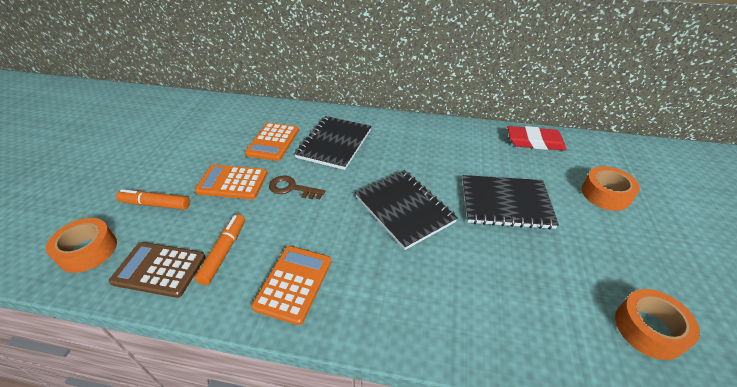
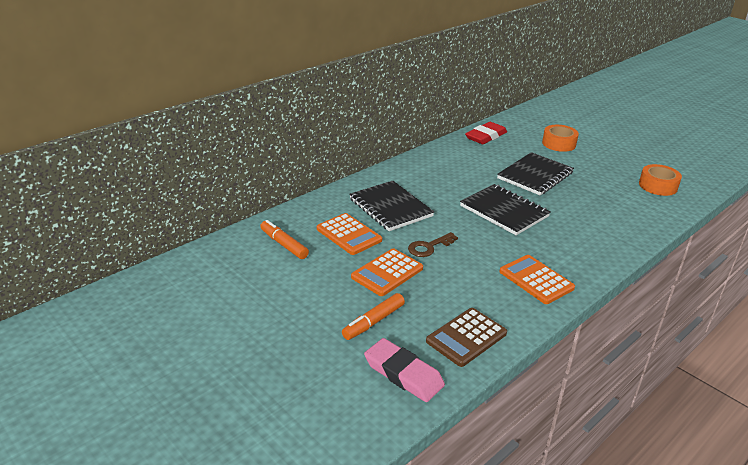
camera: 55 degrees left, 10 degrees down
(88, 251) = (403, 374): orange tape -> pink eraser
(224, 252) = (475, 301): orange marker -> orange marker (284, 244)
(404, 209) = (504, 211): black notebook -> black notebook turned 45 degrees clockwise

